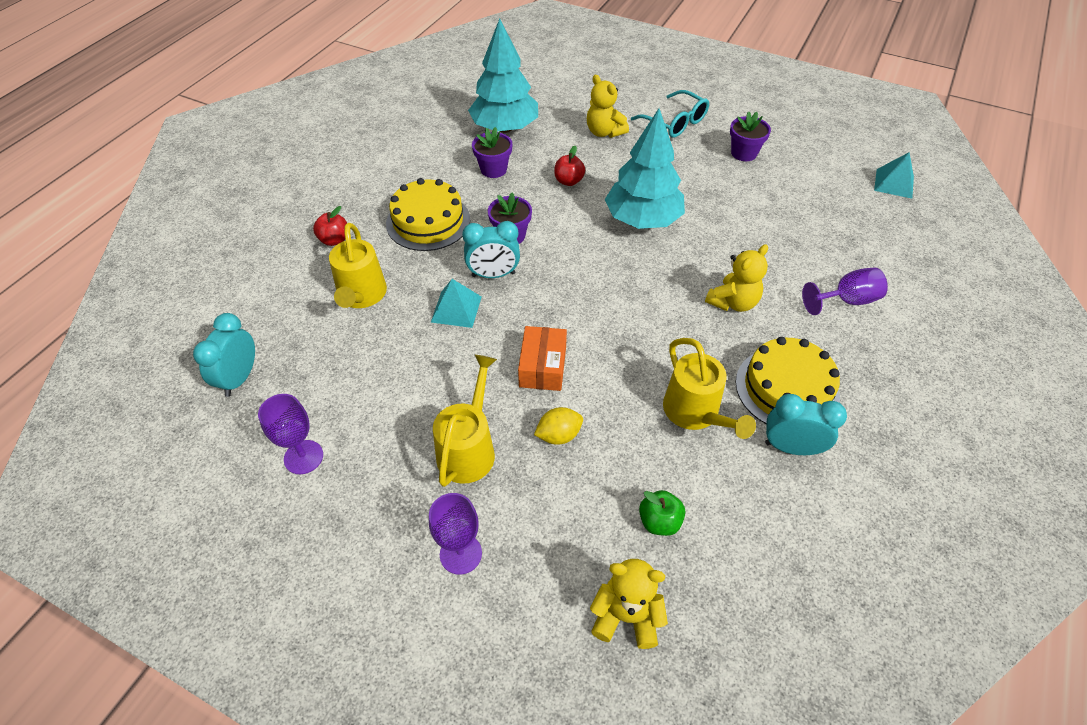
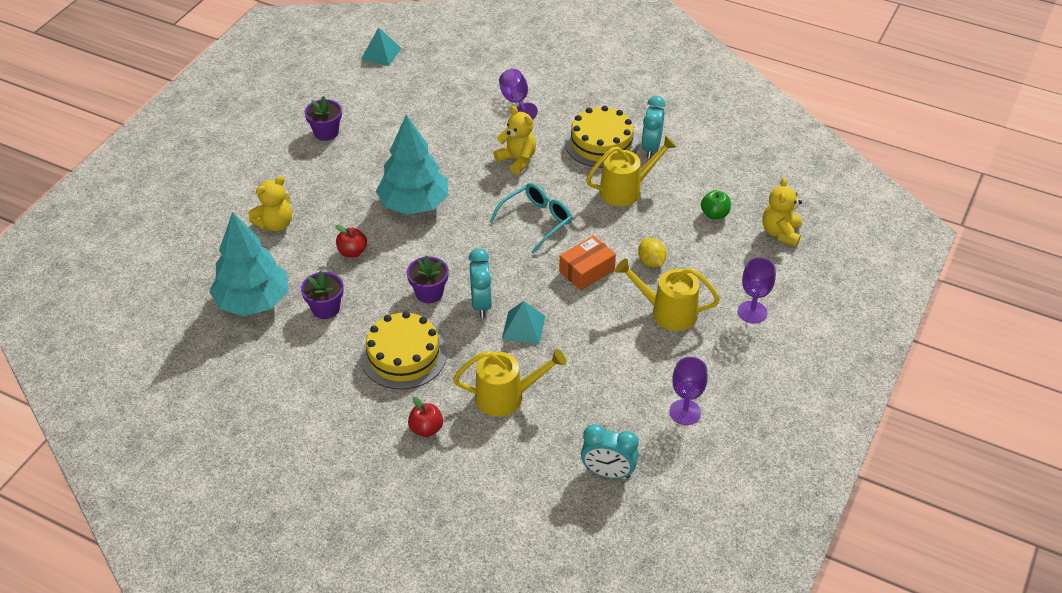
camera: 90 degrees left, 5 degrees down
(542, 367) = (586, 271): orange box -> orange box turned 45 degrees counterclockwise
(675, 122) = (268, 173): turquoise glasses -> turquoise glasses (537, 221)

